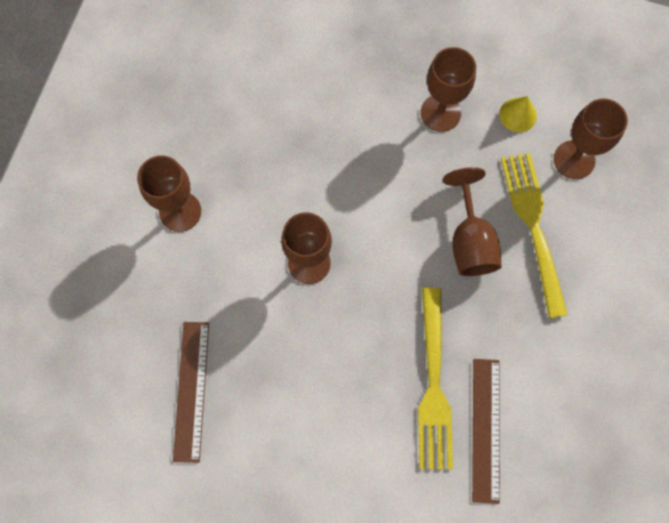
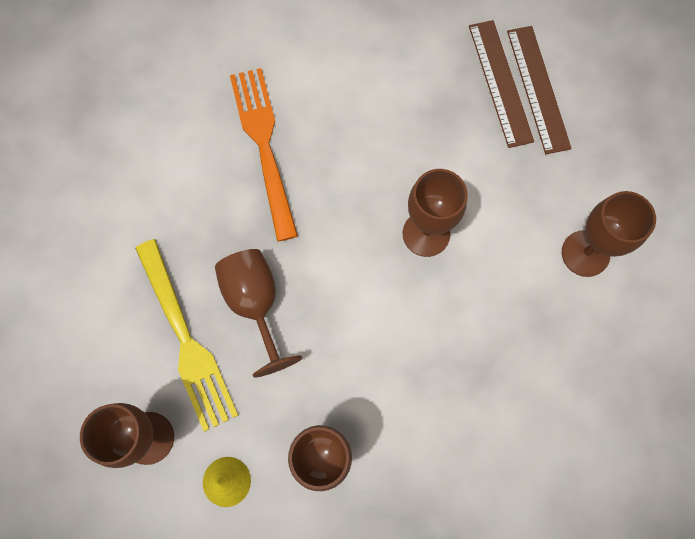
camera: 165 degrees right, 0 degrees up
(433, 385) = (264, 145): yellow fork -> orange fork
(486, 429) = (204, 118): brown ruler -> brown ruler (538, 89)

